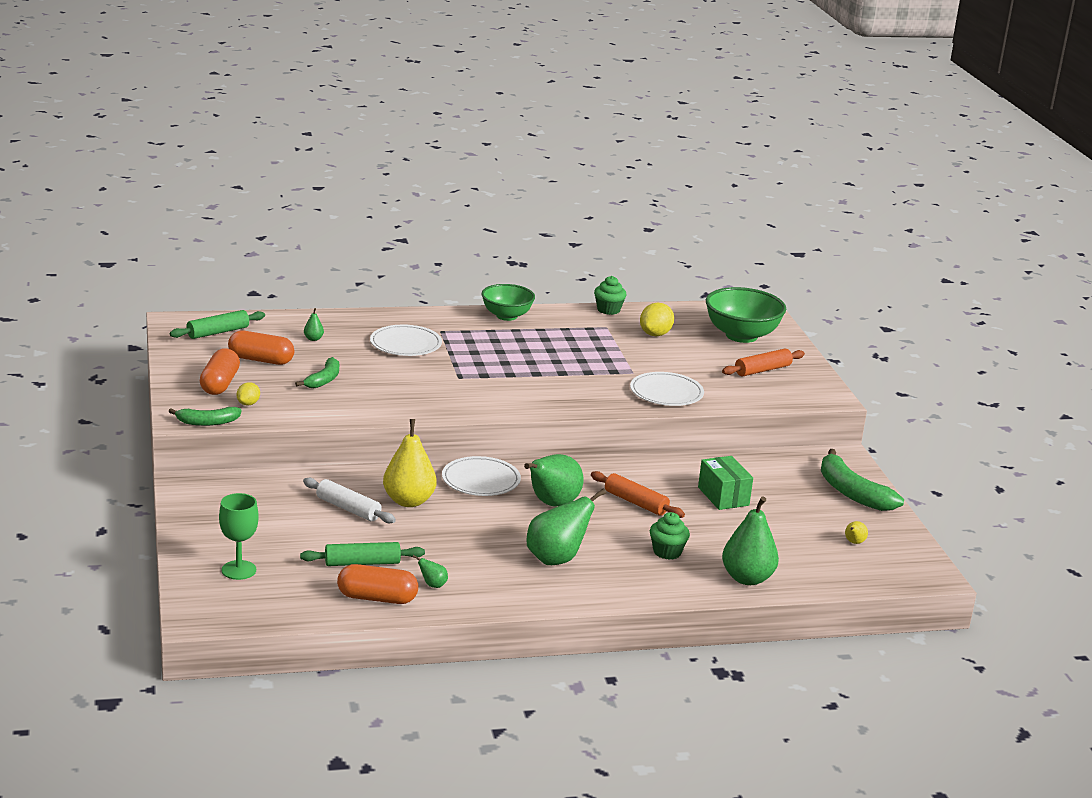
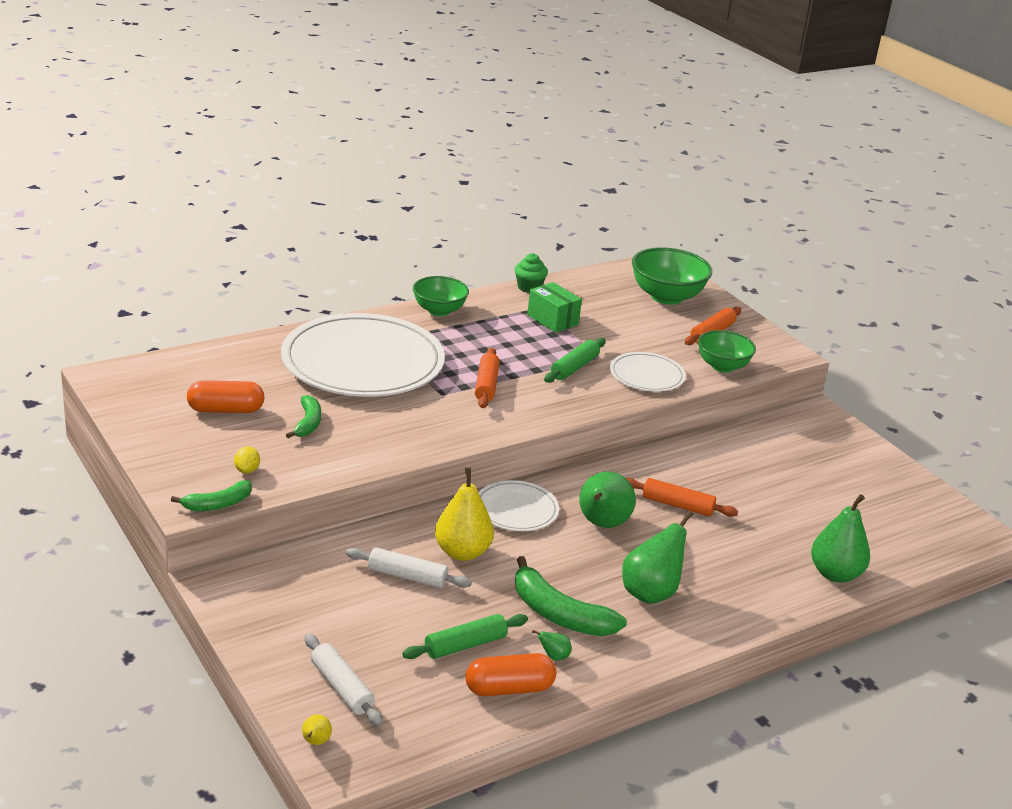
camera: 20 degrees left, 5 degrees up
(218, 332) = (157, 382): green rolling pin -> green rolling pin (574, 367)
(219, 384) = (200, 450): orange capsule -> none
(239, 570) = (341, 687): green goblet -> white rolling pin
(313, 339) = (264, 372): green pear -> none
(405, 344) = (363, 362): white plate -> white plate, size x2.10
(505, 377) = (486, 385): none -> orange rolling pin
(655, 334) = (590, 308): yellow lemon -> none
(667, 552) = (744, 559): green cupcake -> none
(723, 496) = (749, 480): green box -> green box (552, 320)
(749, 397) = (722, 366): none -> green bowl
(851, 492) = (853, 451): green banana -> green banana (559, 614)
(854, 542) = (894, 509): yellow pear -> yellow pear (315, 742)

